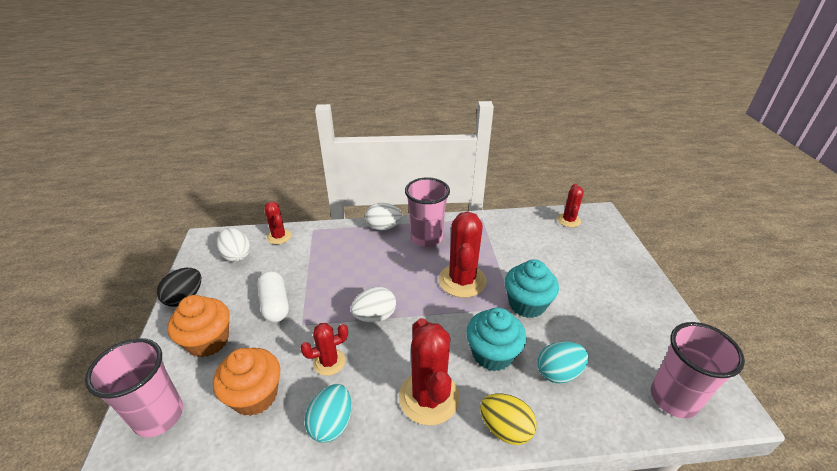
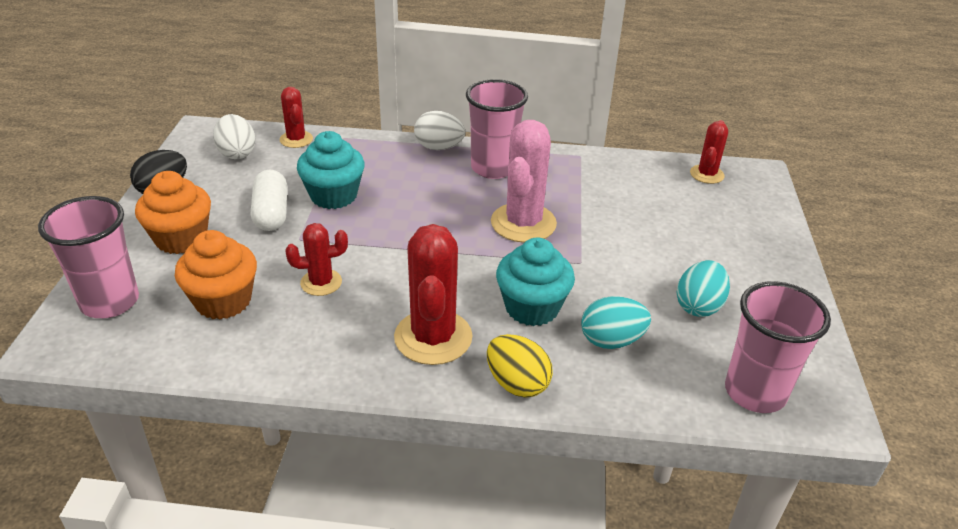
camera: 10 degrees right, 0 degrees up
(331, 423) = (306, 342): turquoise egg -> turquoise egg (698, 306)
(375, 316) = (393, 245): white egg -> none
(462, 280) = (523, 223): red cactus -> pink cactus
(527, 304) = (601, 262): turquoise cupcake -> turquoise cupcake (333, 196)

